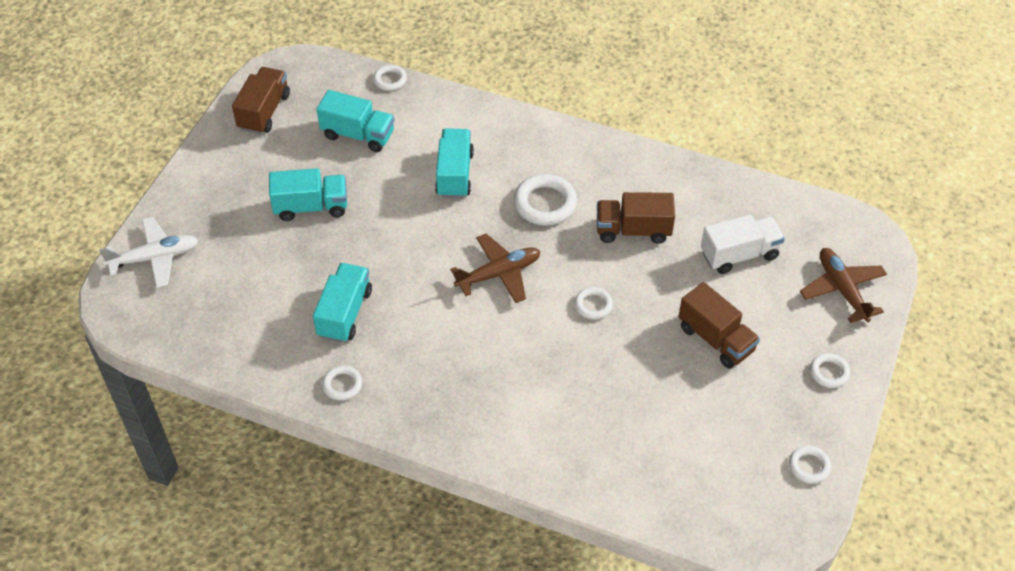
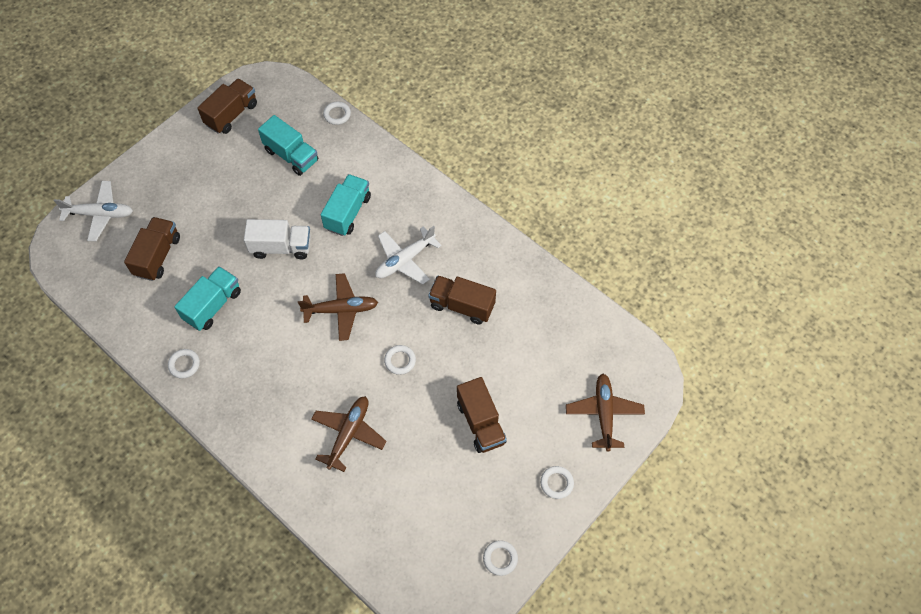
camera: 20 degrees right, 10 degrees up
(250, 281) = (158, 256): none -> brown truck
(311, 207) = (229, 207): turquoise truck -> none
(545, 203) = (405, 260): white ring -> white plane
(574, 396) = (348, 434): none -> brown plane
(739, 255) = (536, 355): white truck -> white truck (281, 247)

